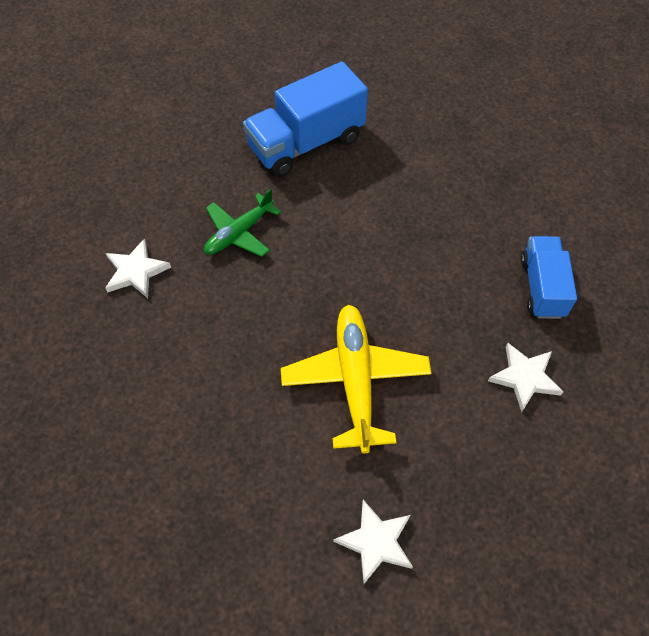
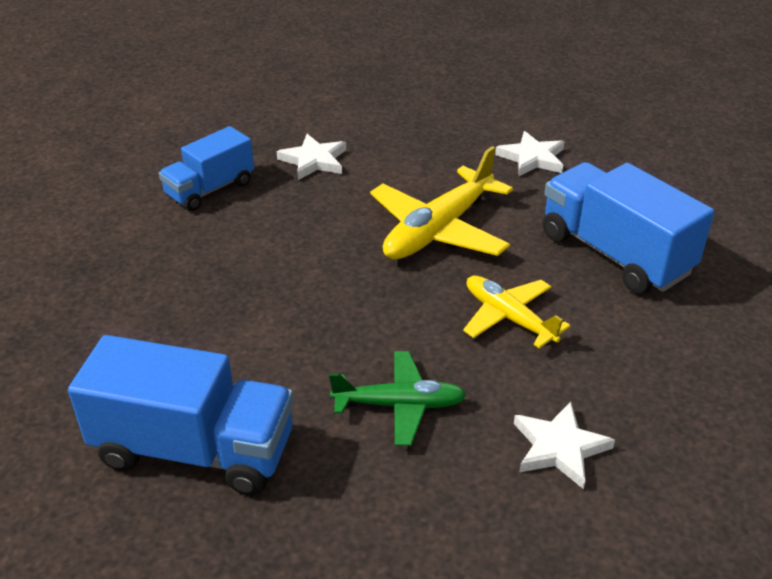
camera: 135 degrees left, 20 degrees down
(213, 463) = (615, 254): none -> blue truck
(235, 338) = (509, 318): none -> yellow plane

